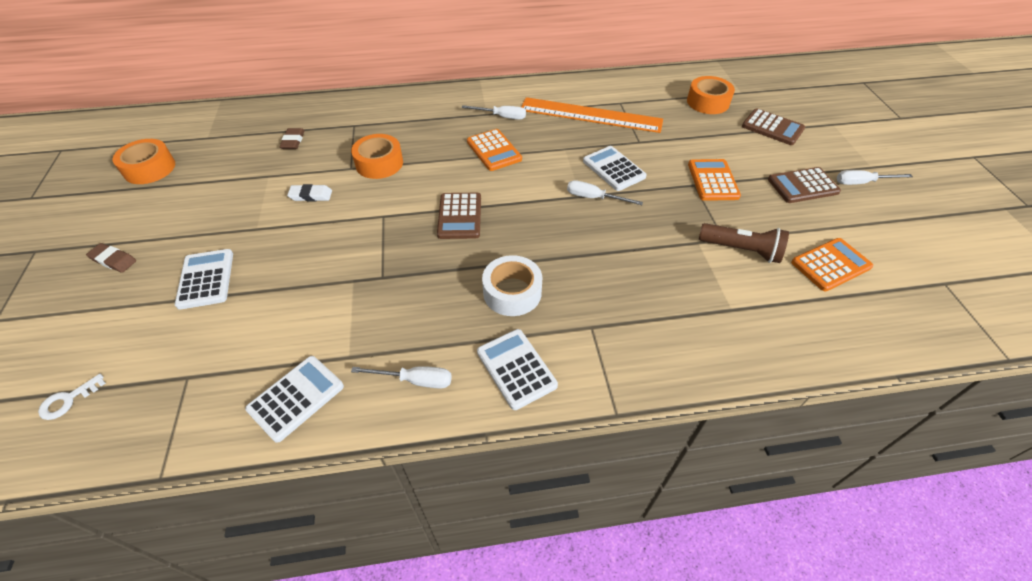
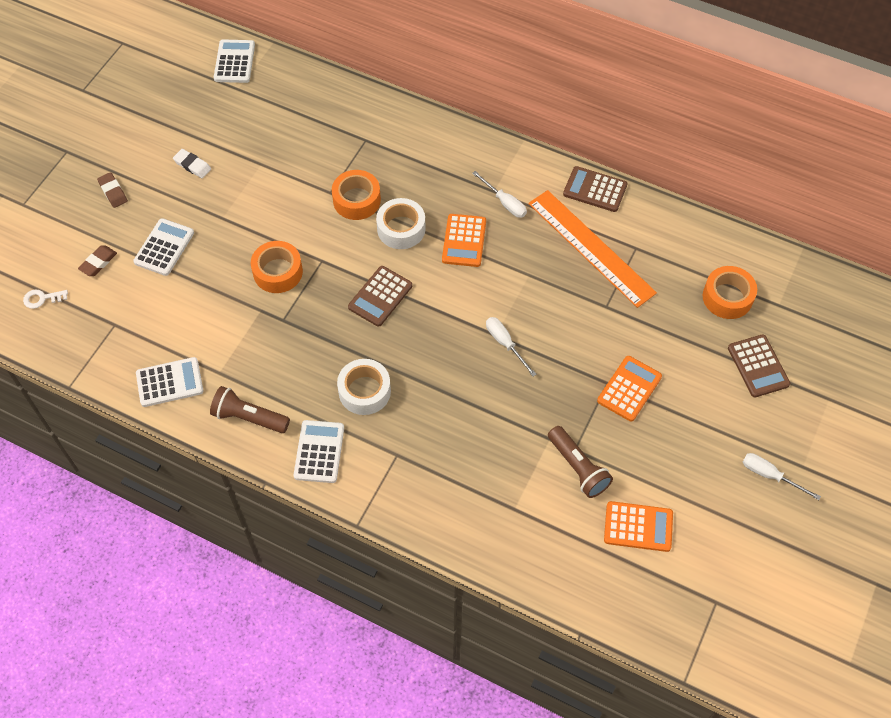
camera: 35 degrees right, 10 degrees up
(149, 168) = (177, 104): orange tape -> orange tape (278, 272)
(293, 141) = (303, 132): brown eraser -> brown eraser (98, 262)
(311, 195) = (281, 206): white eraser -> white eraser (192, 165)
(415, 380) = (249, 417): white screwdriver -> brown flashlight
(435, 165) = (401, 229): none -> white tape
(613, 169) = (551, 323): white calculator -> white calculator (234, 62)
(802, 186) = (707, 444): brown calculator -> brown calculator (595, 190)

